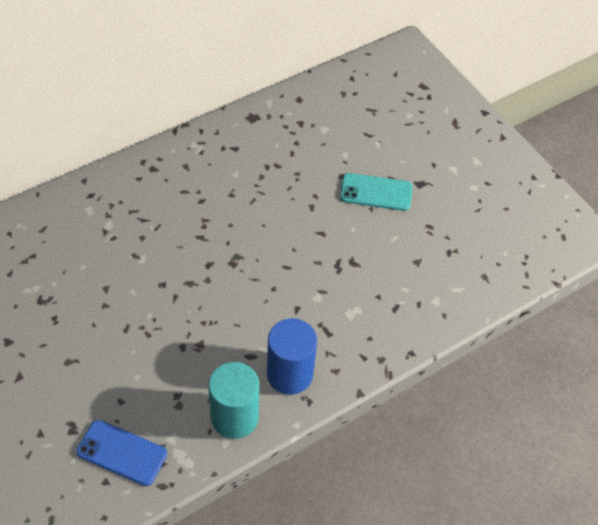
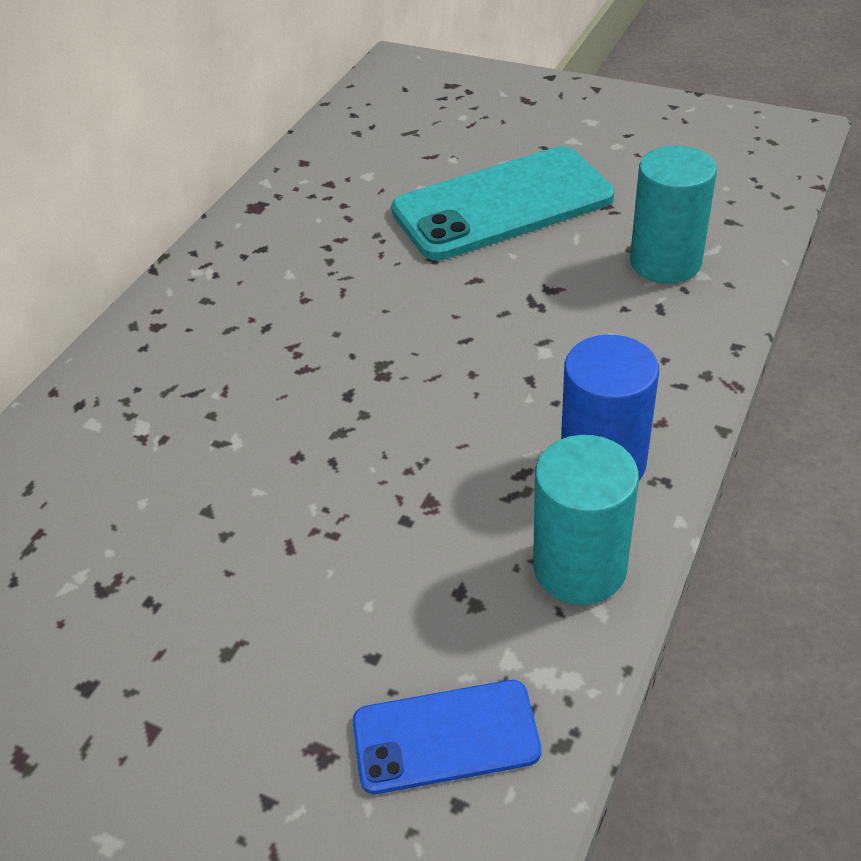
camera: 25 degrees left, 10 degrees down
(376, 192) = (502, 205): turquoise phone -> turquoise phone, size x1.86
(424, 282) = (665, 262): none -> turquoise cylinder

